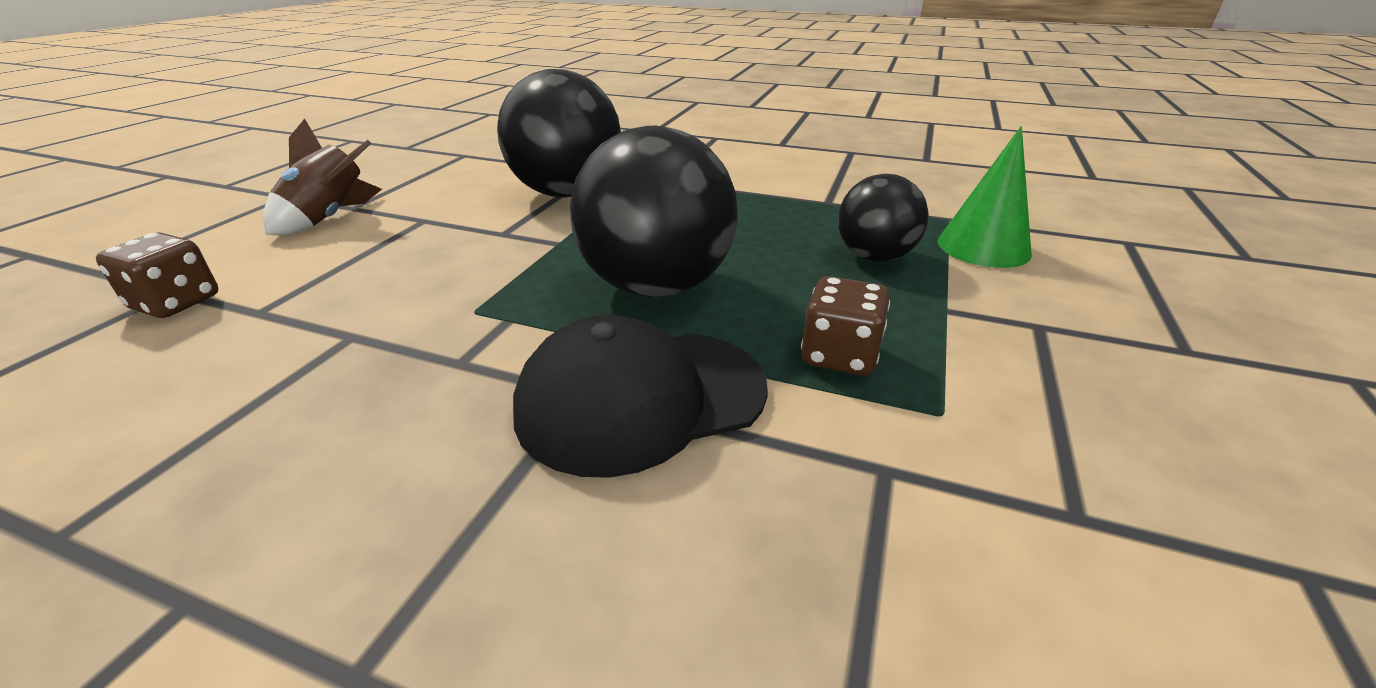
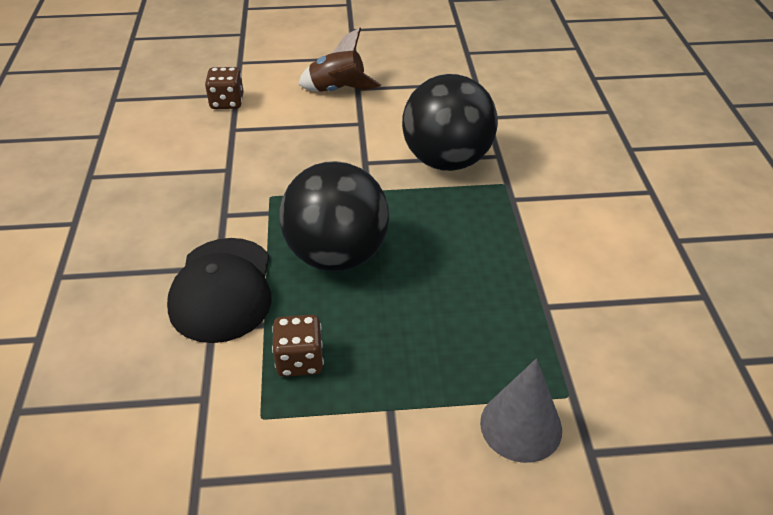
camera: 65 degrees right, 10 degrees up
(641, 398) = (222, 289): black cap -> black cap turned 135 degrees counterclockwise
(874, 257) = (451, 355): black ball -> none
(983, 247) = (521, 426): green cone -> grey cone

